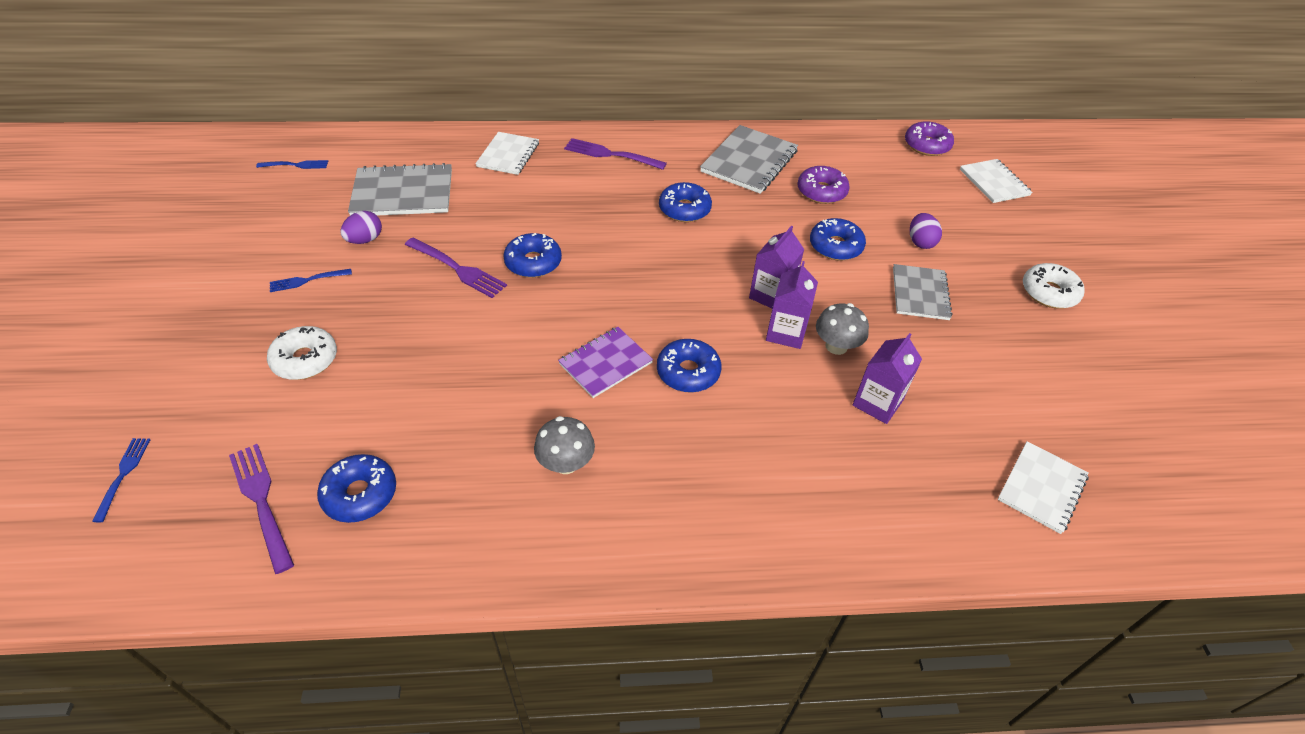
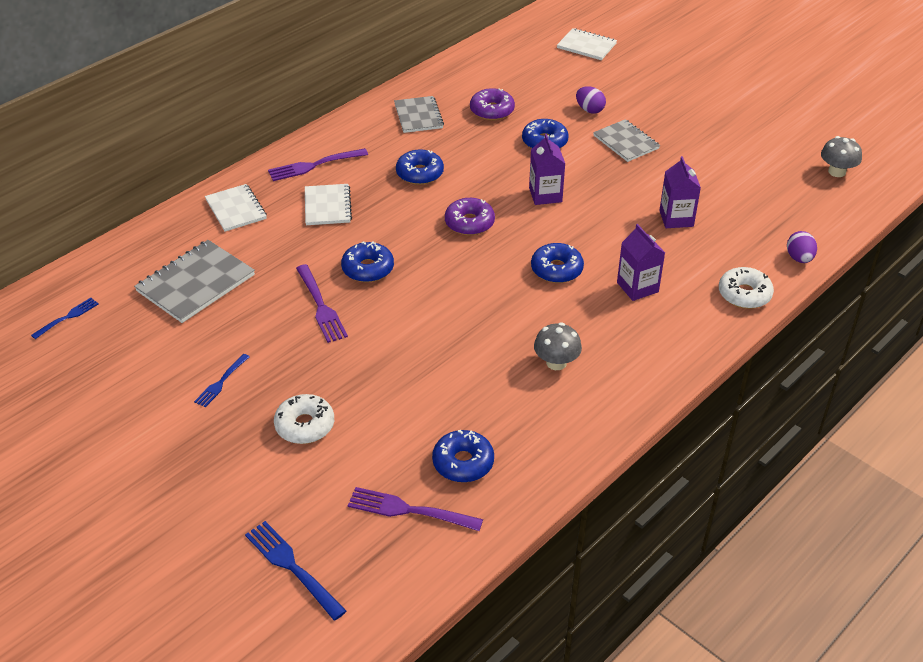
camera: 40 degrees left, 5 degrees down
(123, 475) = (293, 568): blue fork -> blue fork, size x1.60
(365, 240) = (220, 331): purple egg -> purple egg (799, 258)
(457, 268) = (320, 305): purple fork -> purple fork turned 75 degrees clockwise
(605, 363) = (502, 296): purple notebook -> none
(749, 161) = (418, 116): grey notebook -> grey notebook, size x0.66
(786, 332) = (581, 211): purple carton -> purple carton (637, 287)
(836, 346) = (618, 201): grey mushroom -> grey mushroom (836, 172)
(927, 145) = (518, 41): purple donut -> purple donut (469, 223)
(1041, 488) = (798, 209): white notebook -> white notebook (327, 206)
(1049, 292) = (691, 100): white donut -> white donut (744, 294)

